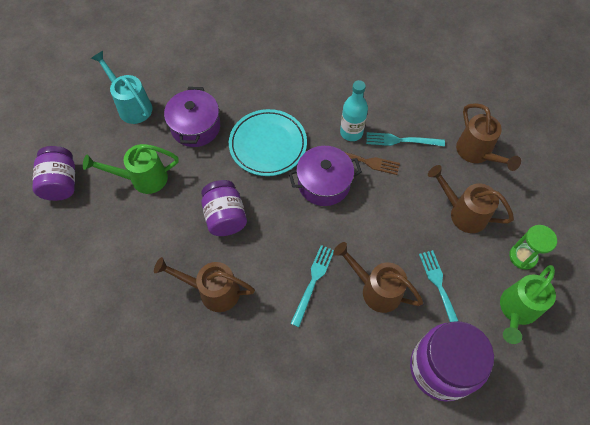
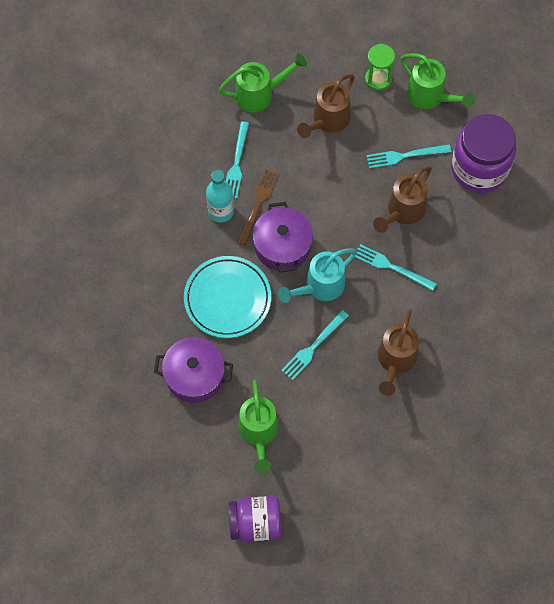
camera: 85 degrees left, 5 degrees up
(132, 106) = (156, 449): turquoise watering can -> turquoise watering can (320, 286)
(225, 217) = (313, 347): purple jar -> turquoise fork
(476, 153) = (259, 94): brown watering can -> green watering can

